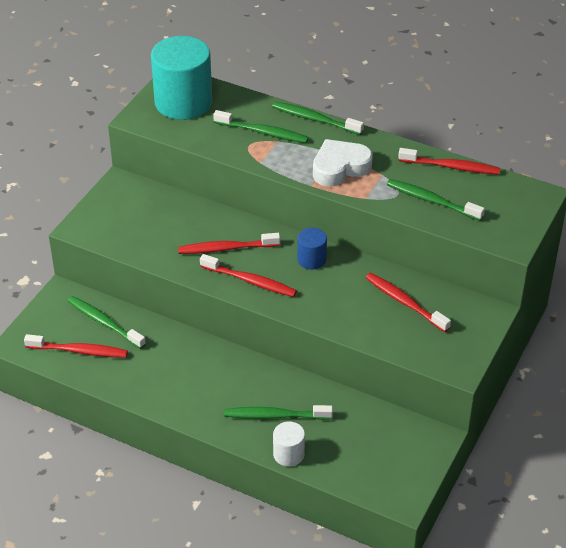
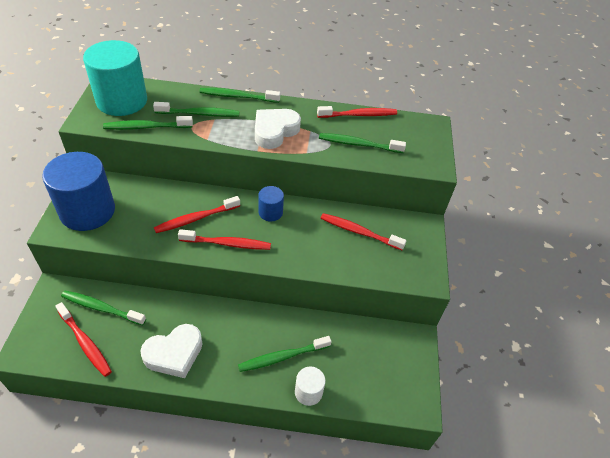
camera: 25 degrees left, 5 degrees up
(79, 351) = (85, 343): red toothbrush -> red toothbrush turned 60 degrees clockwise
(116, 216) = (87, 211): none -> blue cylinder
(164, 383) = (174, 354): none -> white heart
(199, 137) = (146, 127): none -> green toothbrush

